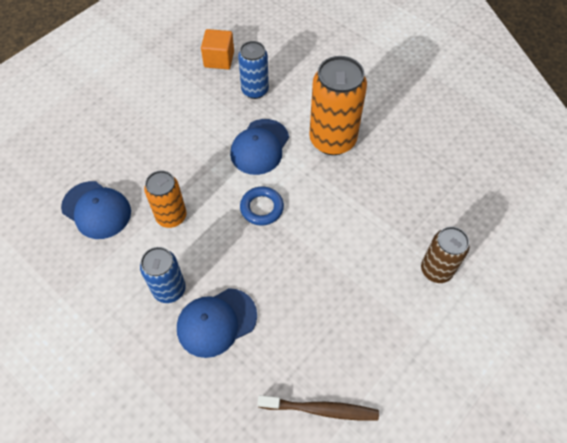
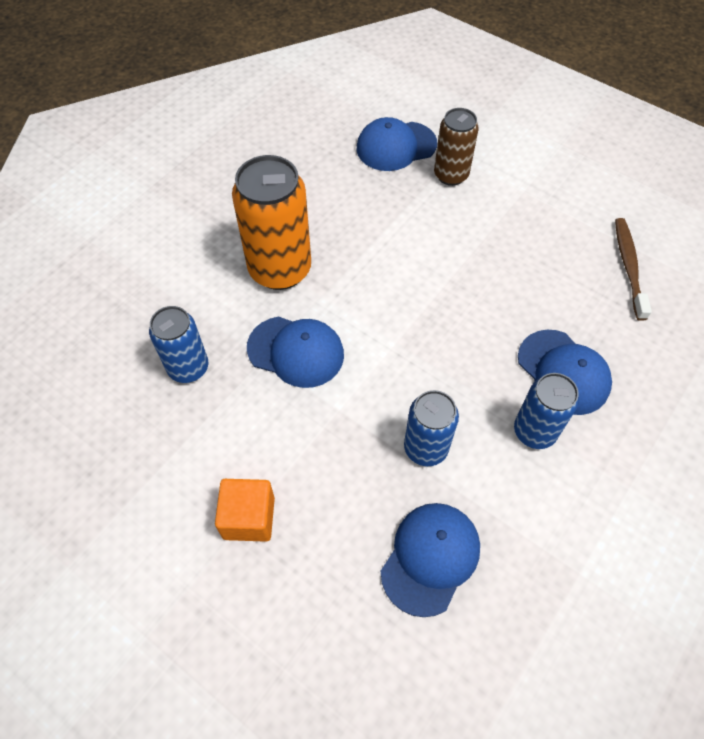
camera: 95 degrees left, 0 degrees up
(171, 216) = (425, 448): orange can -> blue can
(219, 59) = (117, 426): orange cube -> orange cube (249, 518)
(261, 208) = (396, 340): blue ring -> none
(470, 229) = (396, 146): none -> blue cap

